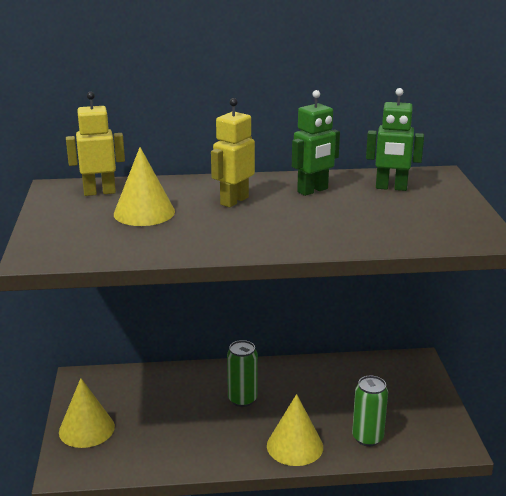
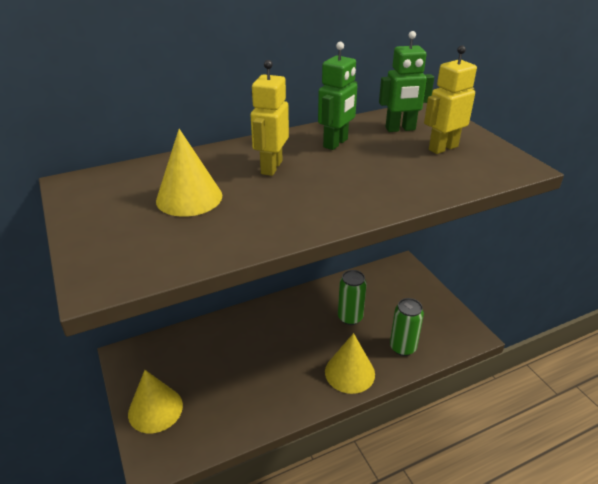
camera: 20 degrees left, 10 degrees up
(99, 192) = (125, 181): yellow robot -> yellow robot (442, 148)
(242, 399) = (284, 338): green can -> green can (350, 317)

